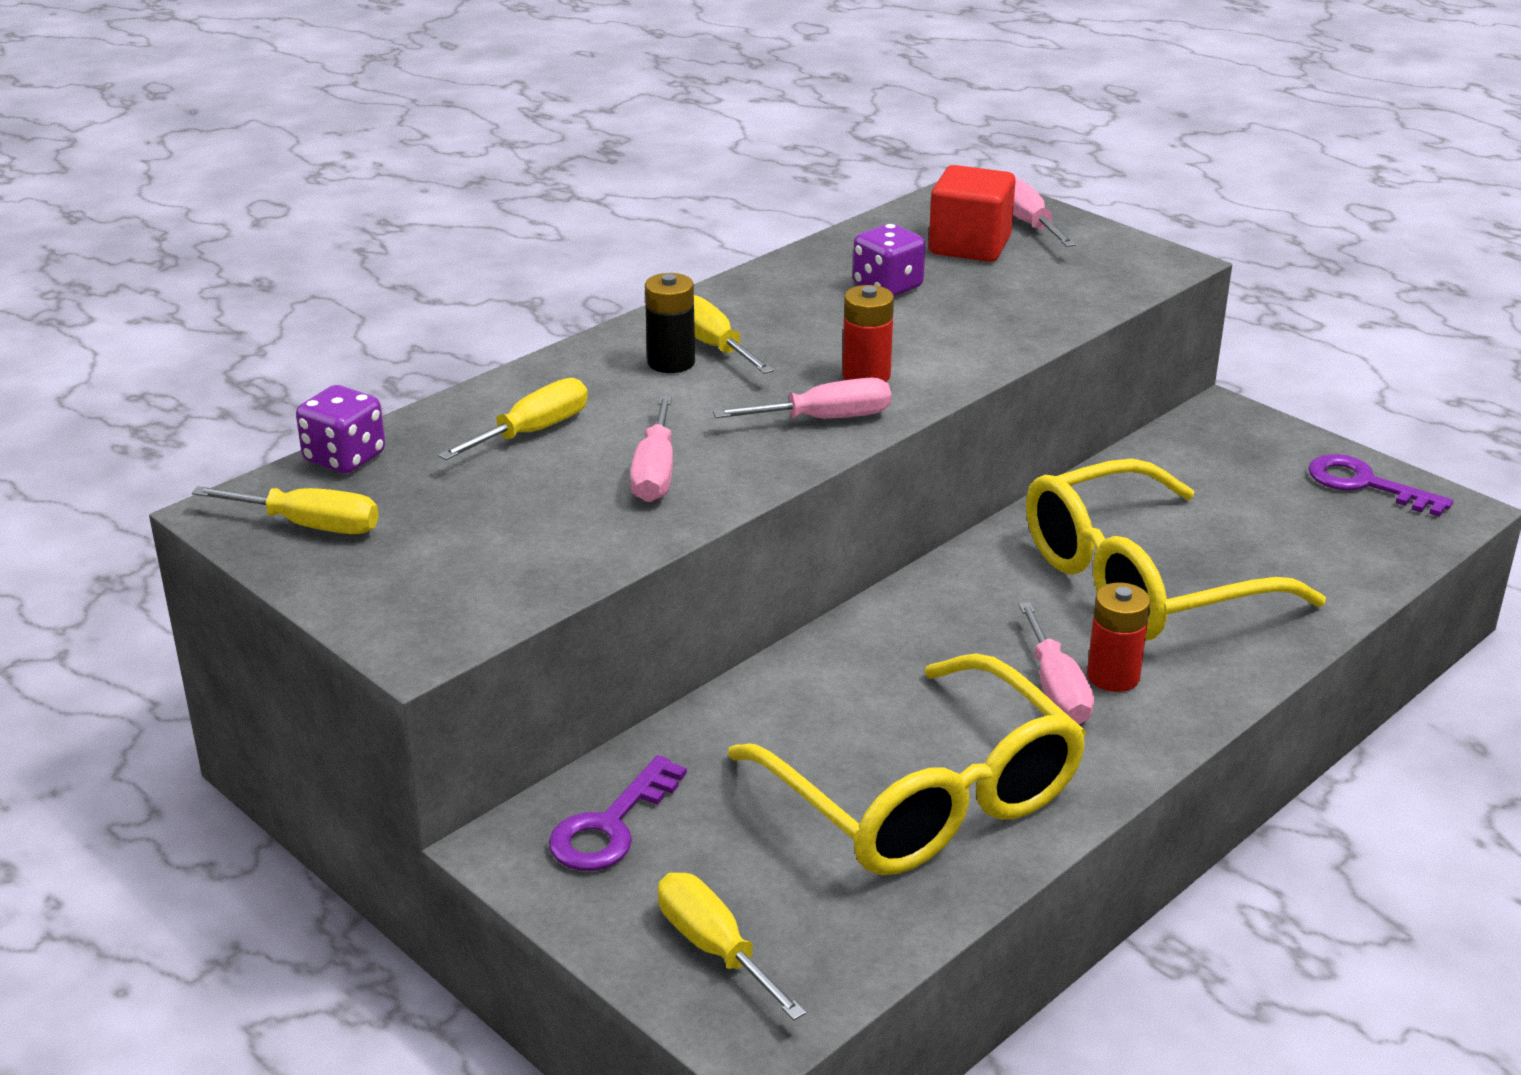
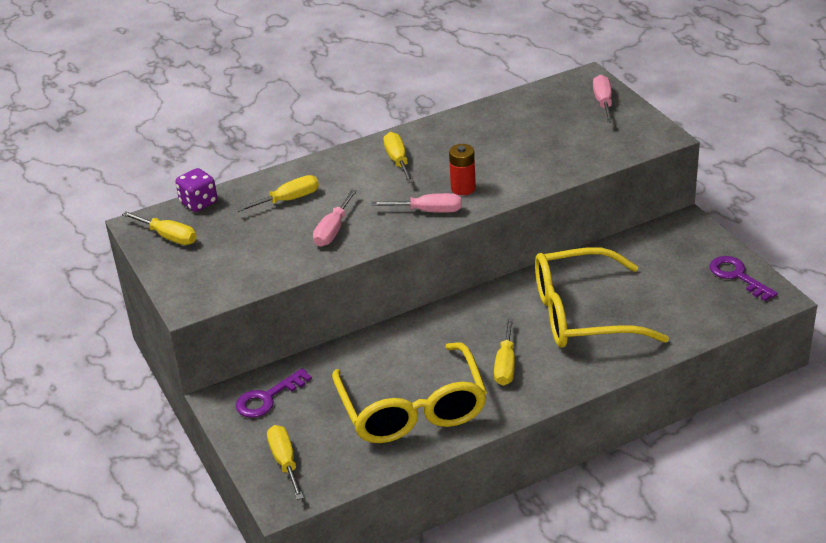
camera: 20 degrees right, 5 degrees up
(671, 362) = (372, 168): black battery -> none
(887, 287) = (504, 135): purple dice -> none
(969, 246) = (563, 114): red cube -> none
(1056, 689) = (505, 365): pink screwdriver -> yellow screwdriver
(1113, 676) = (537, 363): red battery -> none

